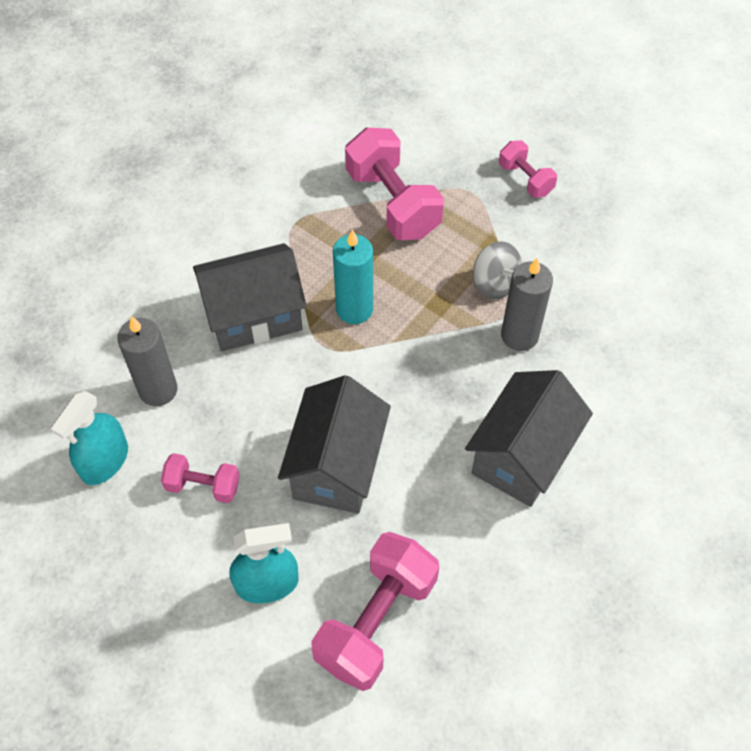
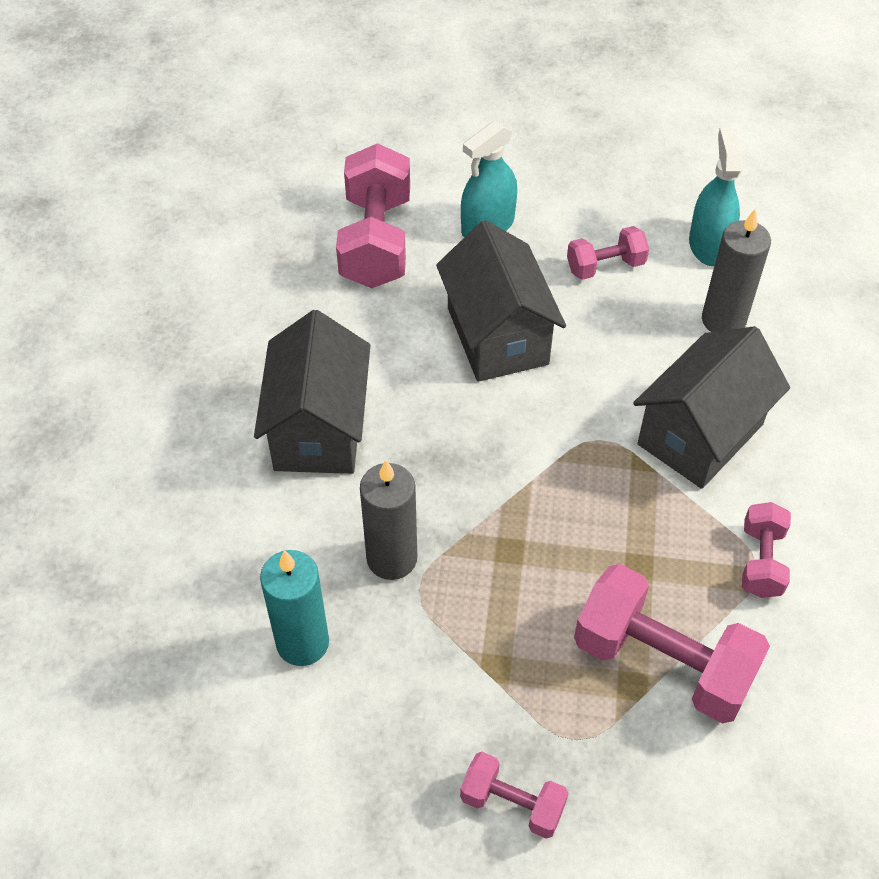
camera: 150 degrees right, 5 degrees down
(289, 225) = (761, 561): none -> pink dumbbell
(354, 309) = (600, 495): turquoise candle -> turquoise candle (302, 643)
(495, 283) = (459, 612): grey spinning top -> none

